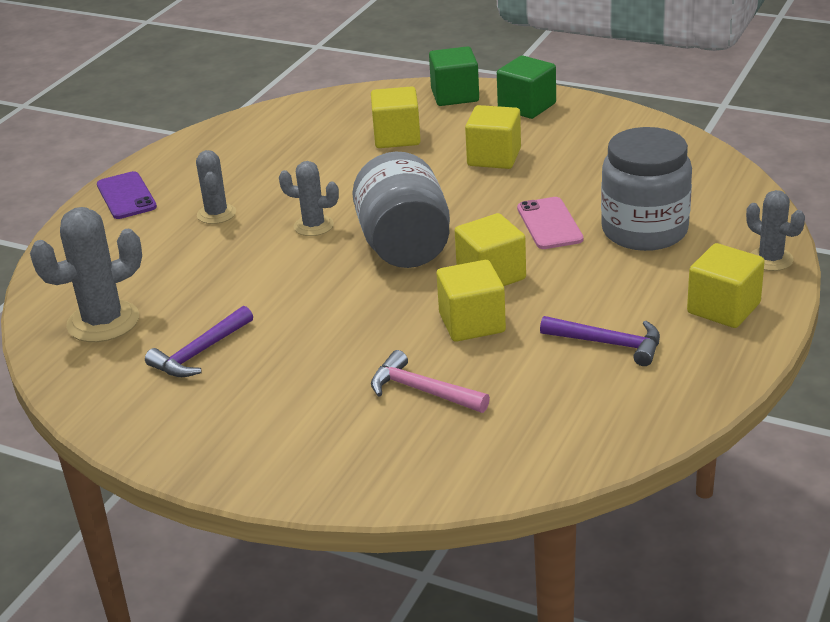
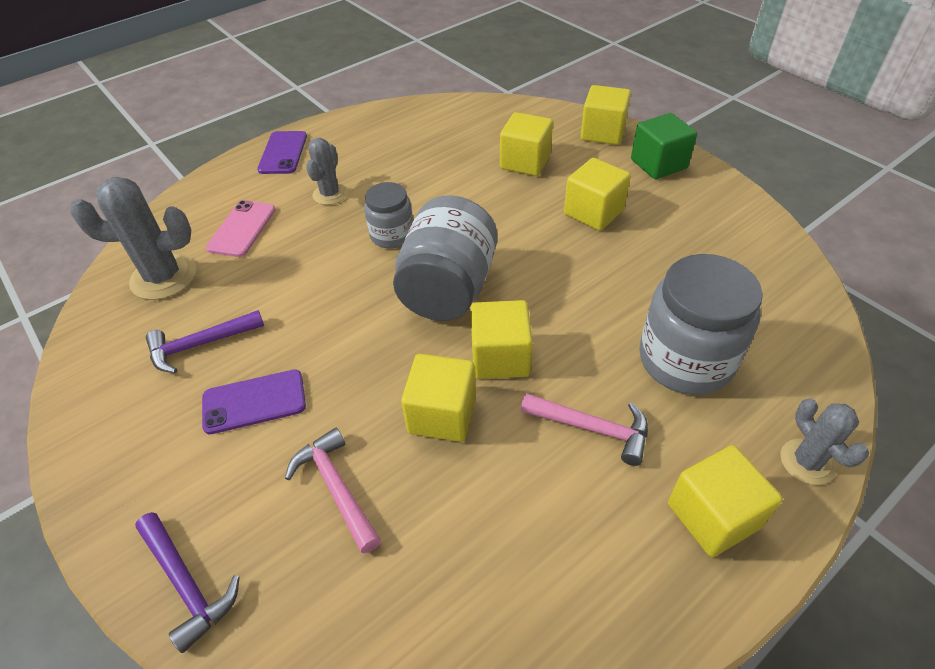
camera: 25 degrees right, 15 degrees up
(295, 369) = (254, 402): none -> purple phone
(313, 226) = (392, 235): grey cactus -> grey jar
(455, 95) = (602, 133): green cube -> yellow cube
(549, 224) = (595, 313): pink phone -> pink phone (242, 229)
(601, 292) = (592, 428): none -> pink hammer
(609, 344) = (556, 510): purple hammer -> purple hammer (187, 583)

